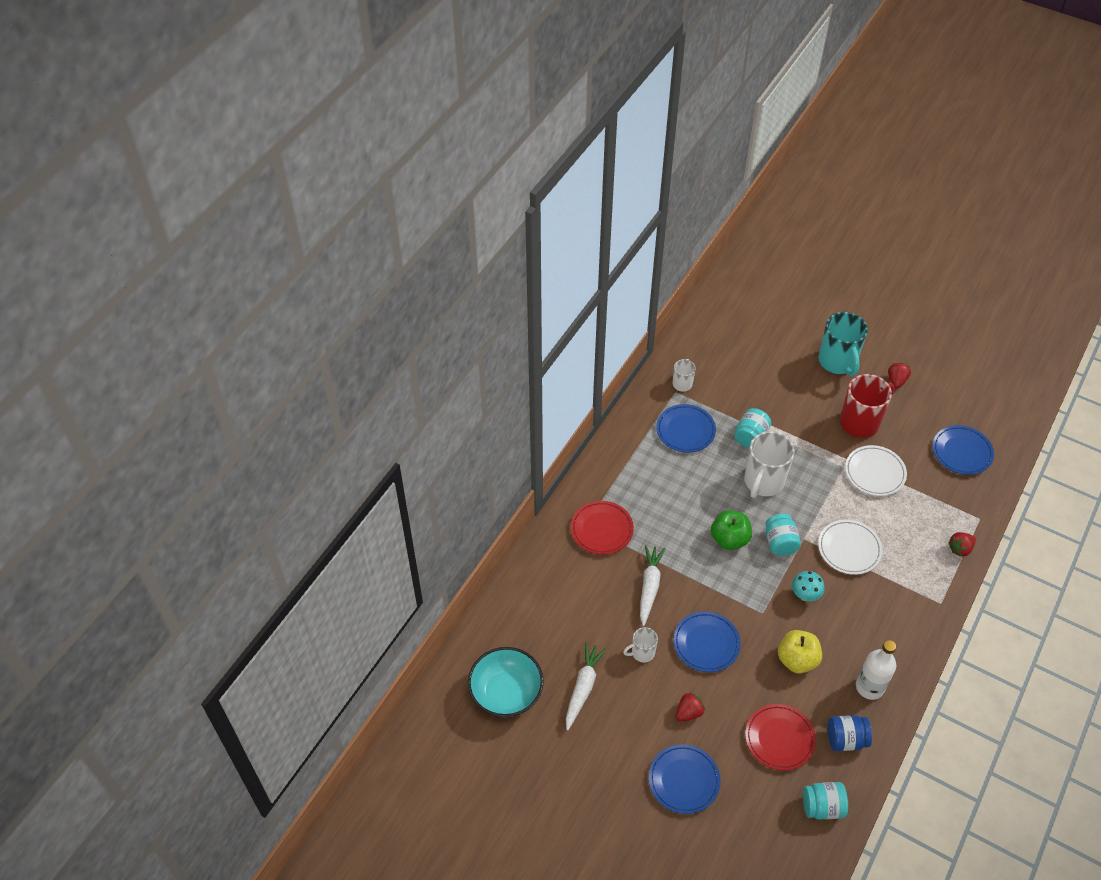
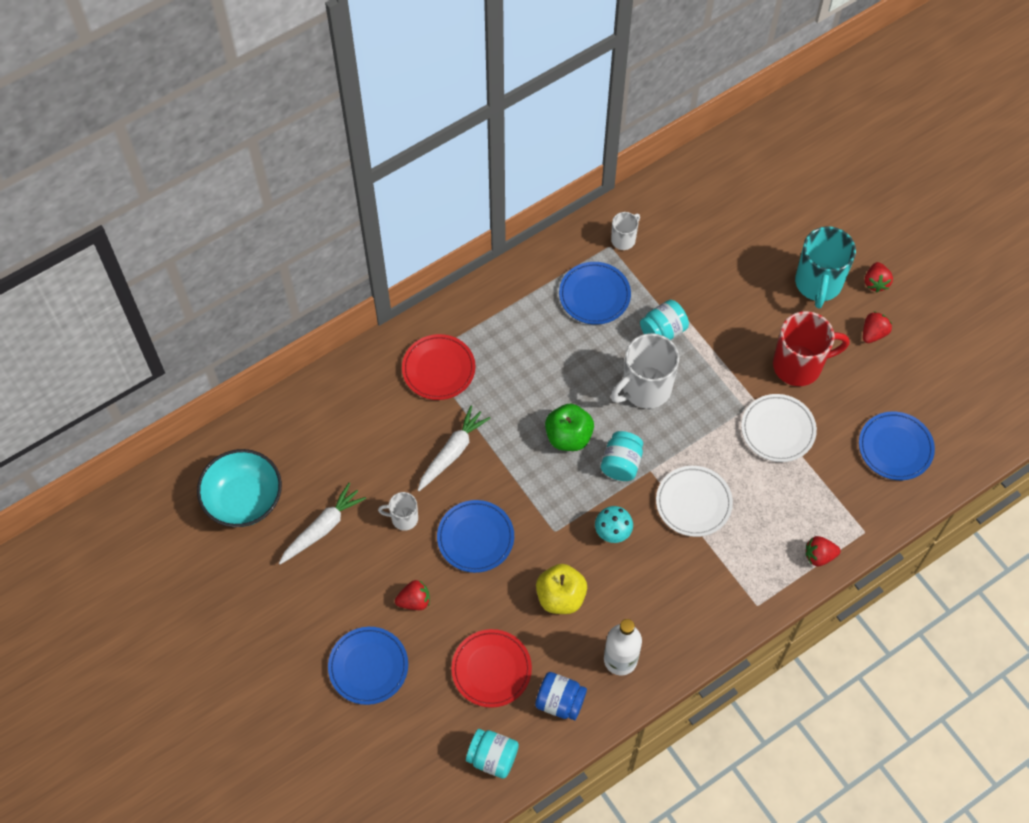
camera: 25 degrees right, 10 degrees up
(875, 346) = (875, 282): none -> red strawberry

